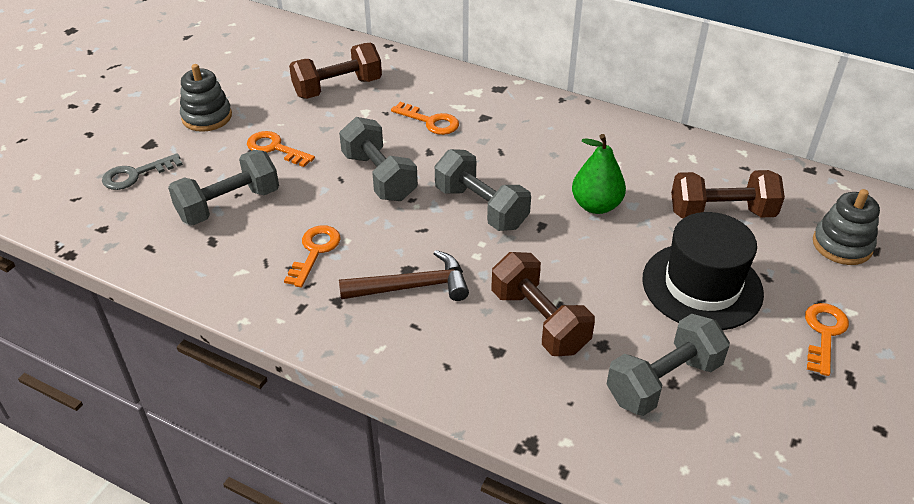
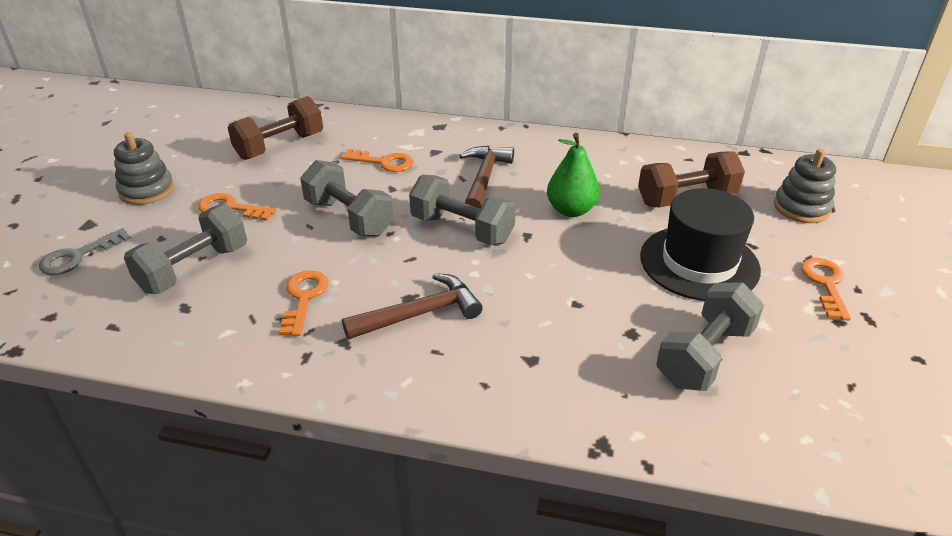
camera: 15 degrees left, 5 degrees down
(522, 155) = (484, 178): none -> brown hammer
(539, 321) = (561, 322): brown dumbbell -> none

